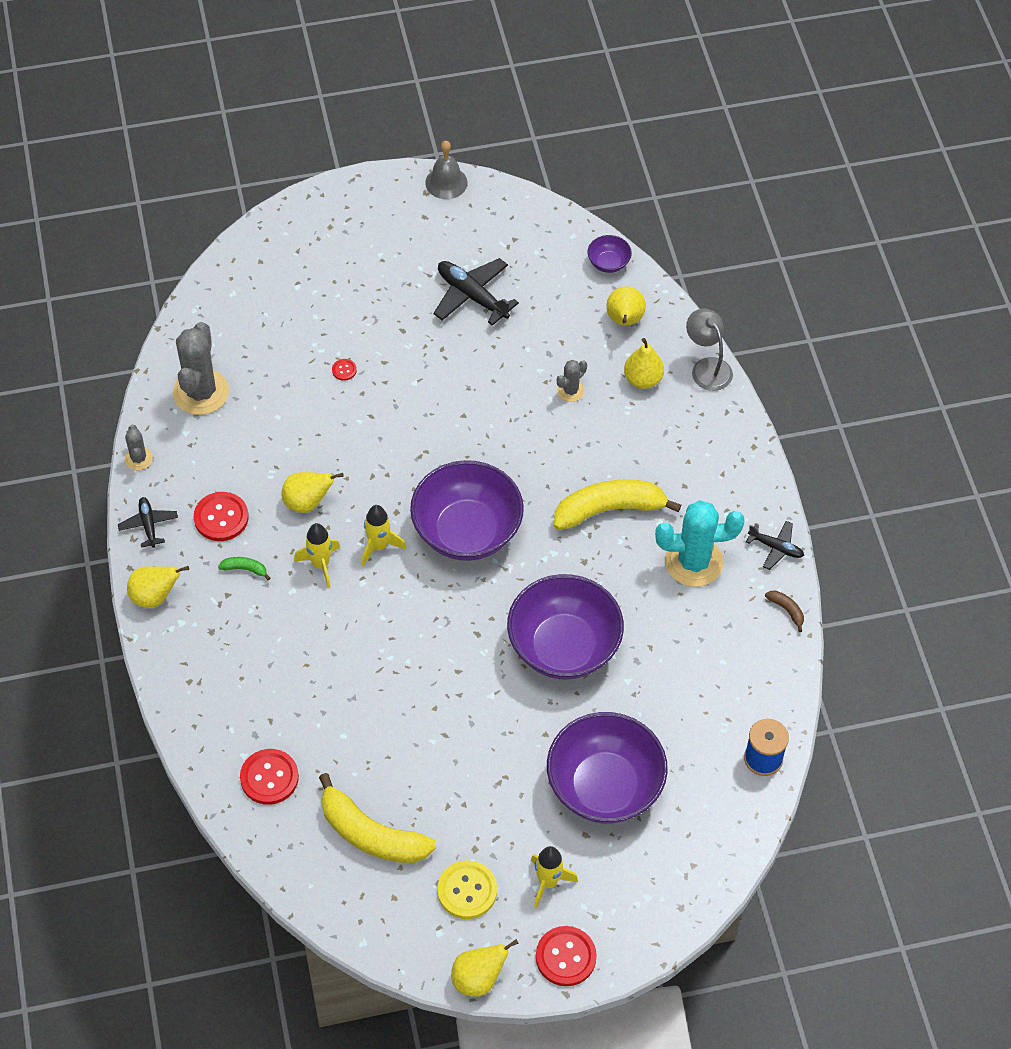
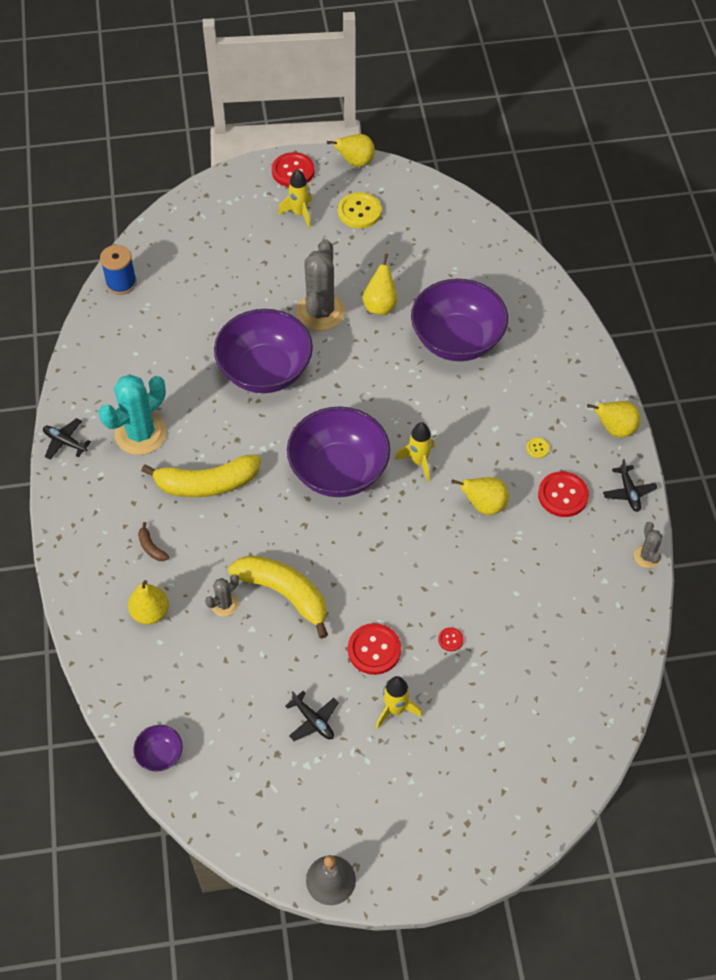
camera: 175 degrees left, 0 degrees up
(201, 392) = (594, 623): grey cactus -> grey cactus (320, 312)
(245, 569) = (537, 448): green banana -> yellow button
(269, 778) = (507, 289): red button -> red button (374, 650)
(320, 564) = (470, 449): yellow rocket -> yellow rocket (395, 709)
(371, 834) = (429, 249): yellow banana -> yellow banana (284, 594)
(472, 296) = (313, 720): black plane -> black plane, size x0.59
(604, 786) = (248, 271): purple bowl -> purple bowl (457, 340)
(624, 321) = (156, 681): yellow pear -> yellow pear (380, 305)
(694, 562) = (140, 434): turquoise cactus -> turquoise cactus turned 45 degrees counterclockwise
(707, 367) = (83, 622): grey lamp -> none
(786, 610) = (71, 390): brown banana -> brown banana (151, 547)

